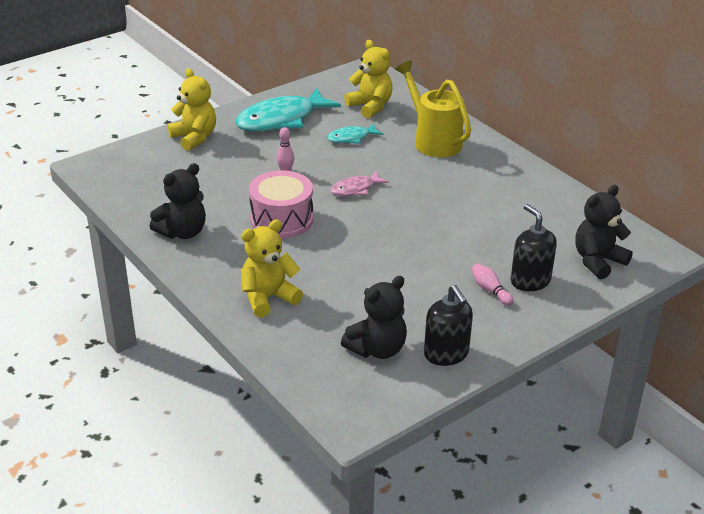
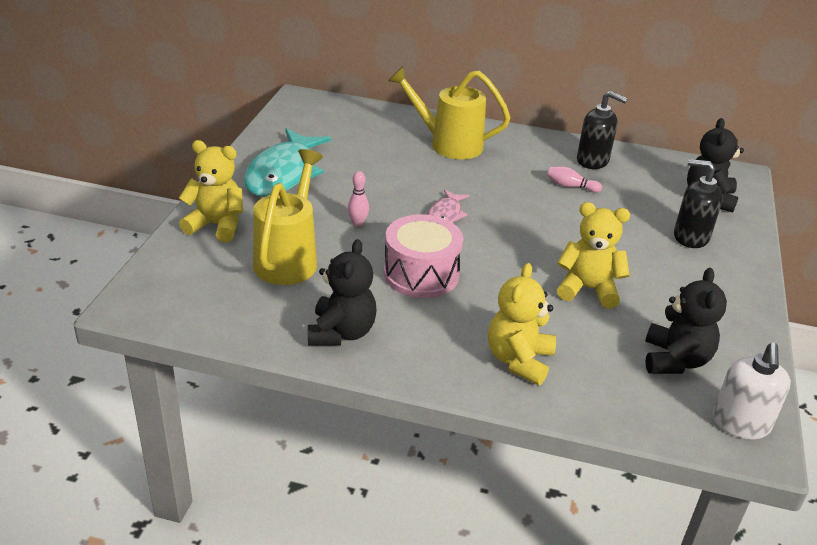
camera: 40 degrees left, 0 degrees up
(211, 175) = (289, 258): none -> yellow watering can
(351, 138) = (375, 168): turquoise fish -> none
(361, 406) = (740, 424): none -> white soap dispenser
(370, 106) = (351, 132): yellow teddy bear -> yellow teddy bear (588, 289)
(446, 354) = (728, 334): black soap dispenser -> black soap dispenser (593, 161)
(490, 290) = (676, 259): pink bowling pin -> pink bowling pin (570, 186)

